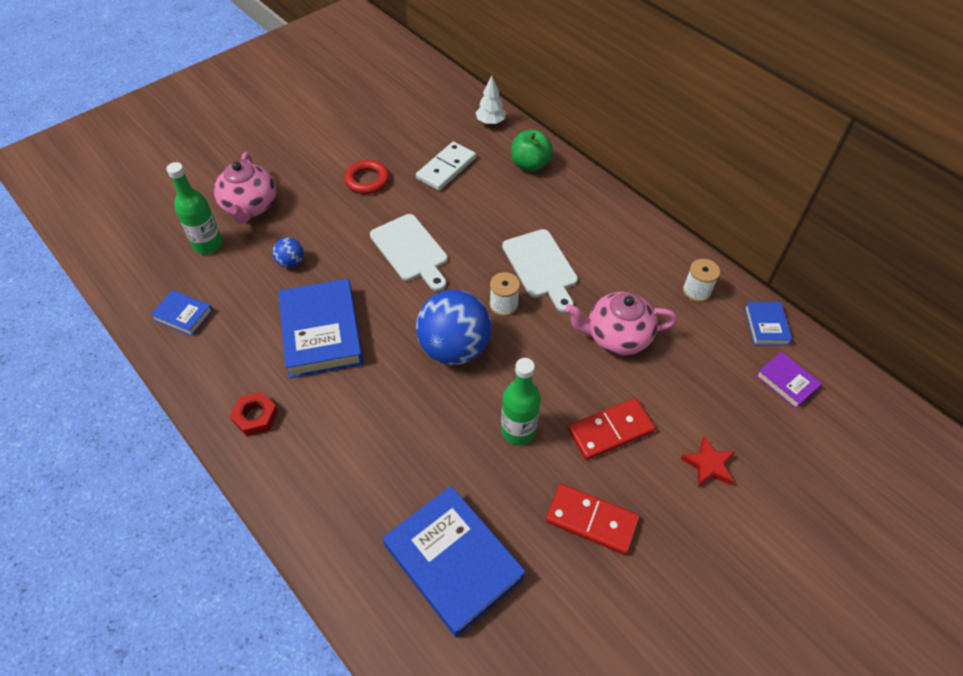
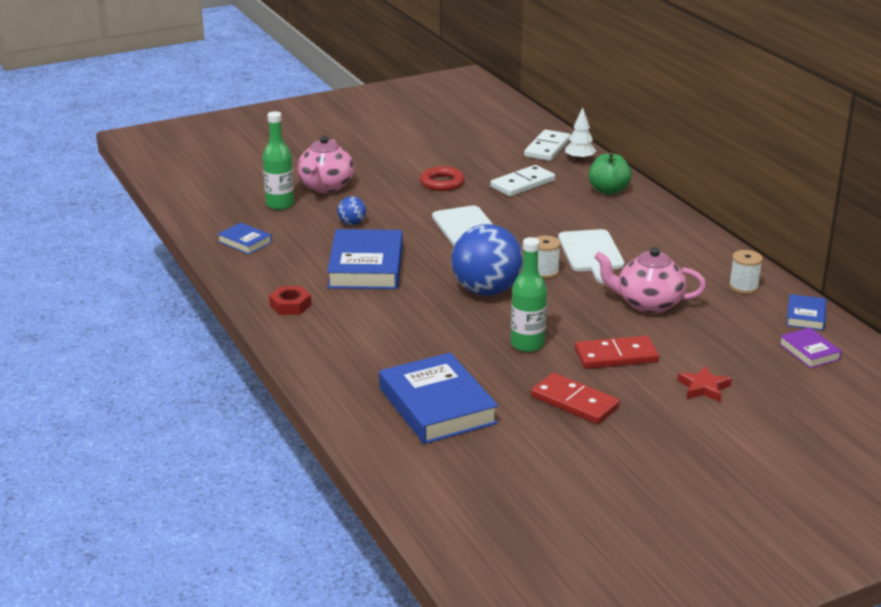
camera: 15 degrees right, 25 degrees down
(455, 109) = (547, 148): none -> white domino

